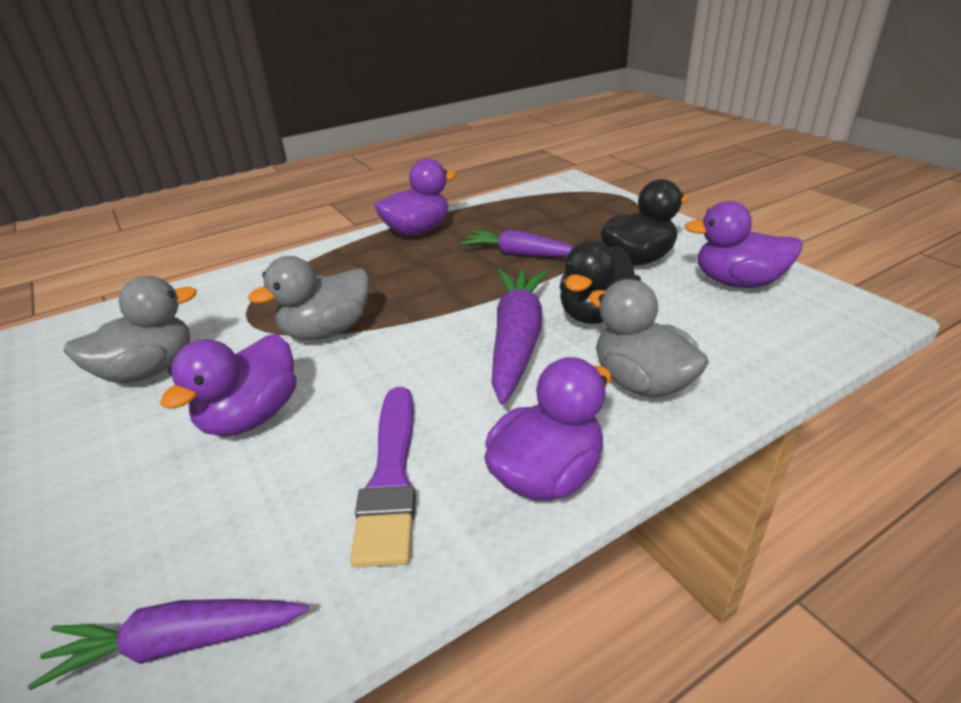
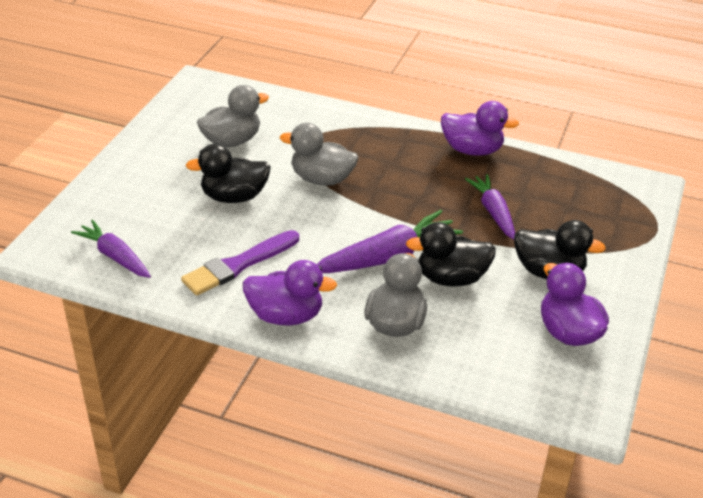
camera: 50 degrees right, 5 degrees up
(149, 370) = (232, 141): grey duck -> grey duck turned 45 degrees counterclockwise
(251, 417) = (234, 197): purple duck -> black duck

